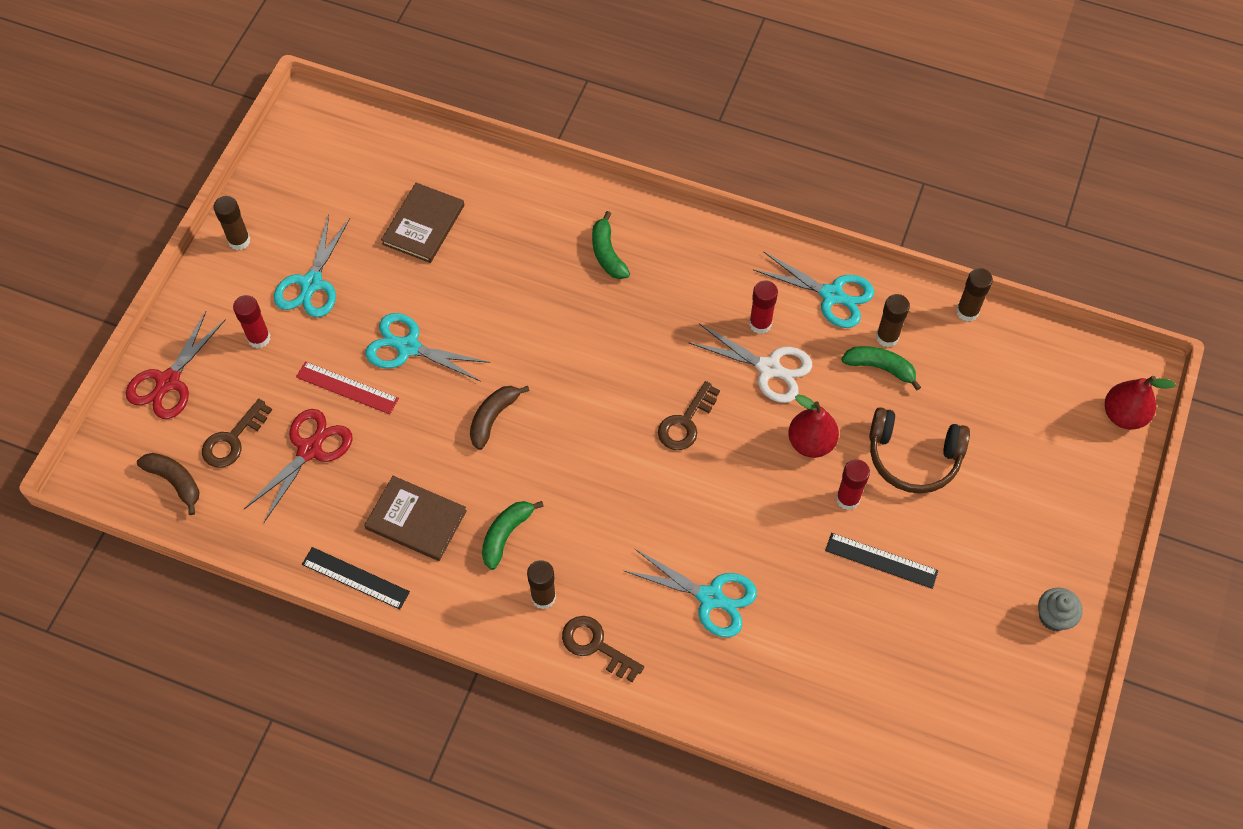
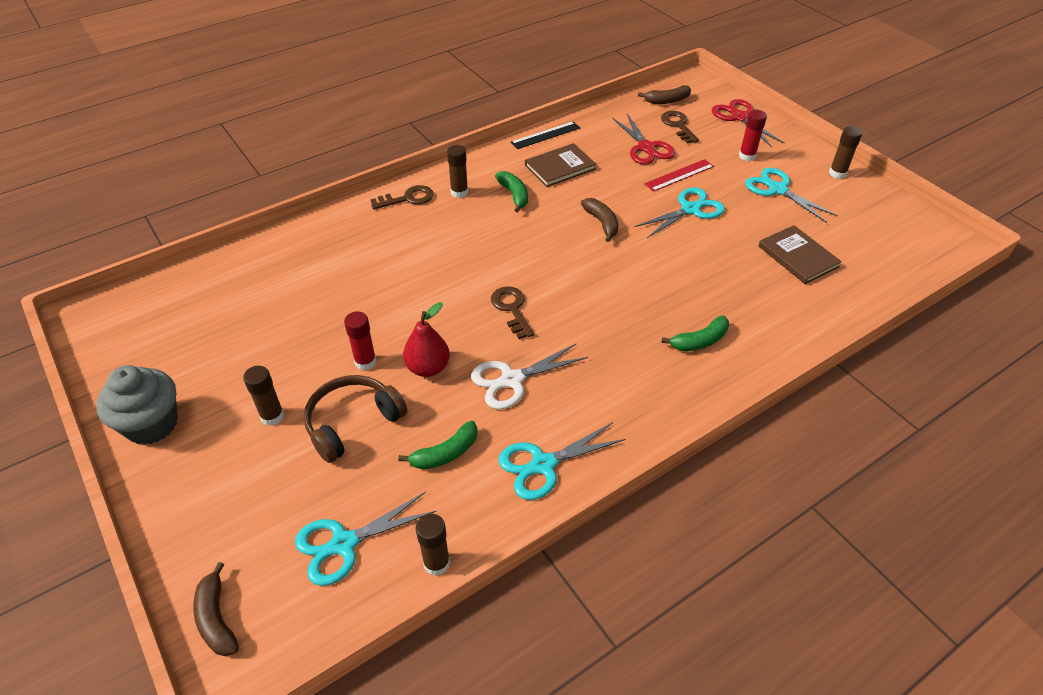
camera: 125 degrees right, 15 degrees down
(607, 253) = (699, 341): green banana -> green banana turned 135 degrees clockwise
(710, 597) = (379, 257): turquoise scissors -> turquoise scissors (344, 544)
(760, 324) = (556, 398): red glue stick -> none
(881, 560) = (304, 352): black ruler -> none
(887, 337) = (468, 478): brown glue stick -> brown glue stick (272, 416)
(1054, 616) = (152, 424): grey cupcake -> grey cupcake, size x1.79
(1123, 415) = (217, 618): red pear -> brown banana

